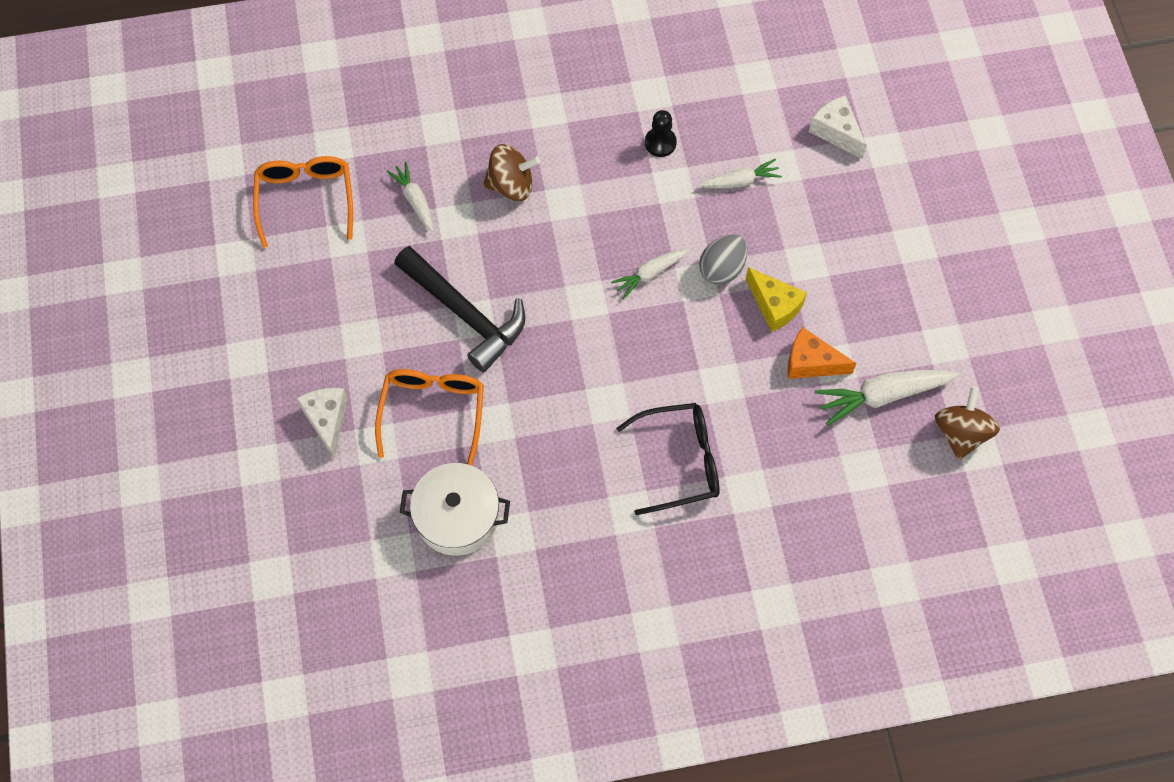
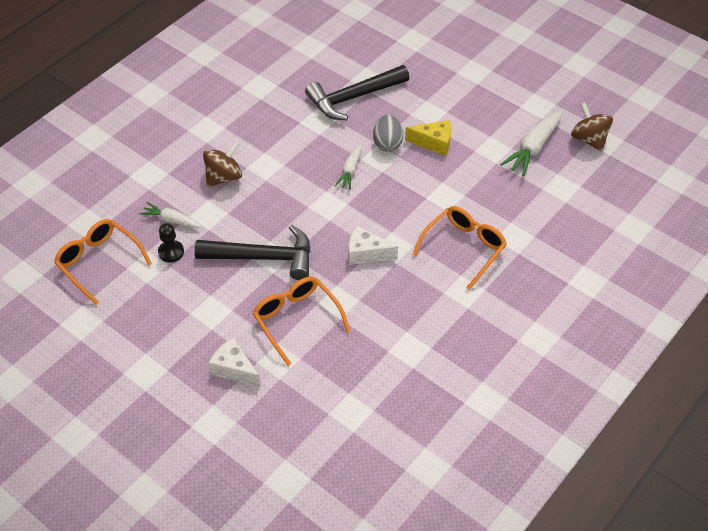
camera: 40 degrees left, 15 degrees down
(457, 517) = (368, 363): white pot -> none
(660, 143) = (290, 106): black pawn -> black pawn (171, 252)
(679, 462) = (463, 248): black glasses -> orange glasses
(740, 181) = (353, 98): white carrot -> black hammer
(811, 362) = (481, 156): orange cheese -> none
(836, 131) = (380, 46): white cheese -> white cheese (366, 253)

